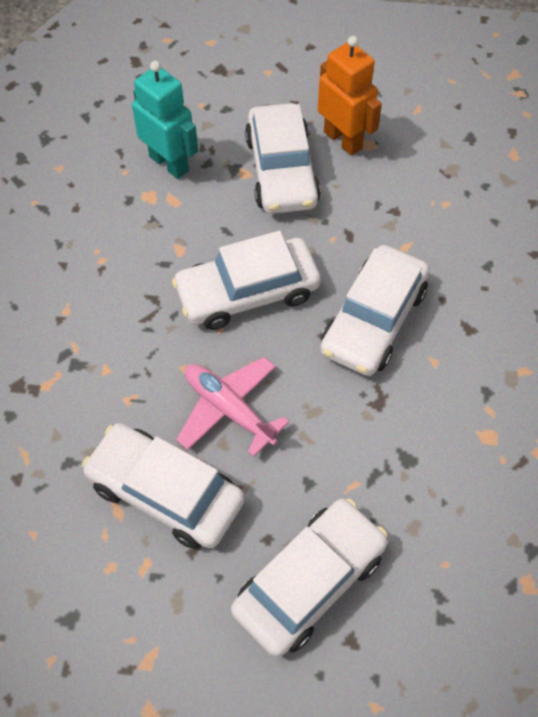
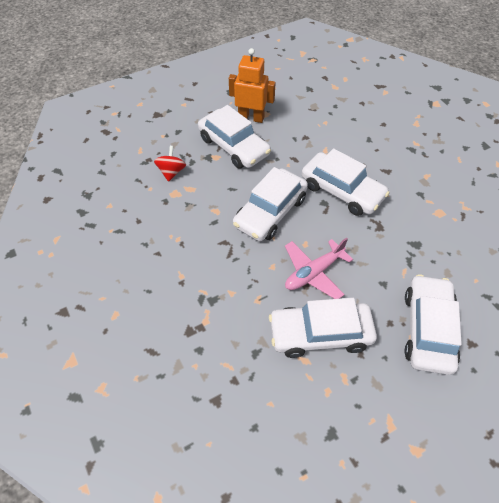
camera: 35 degrees left, 5 degrees down
(169, 163) = (171, 172): turquoise robot -> red spinning top
(229, 409) = (313, 273): pink plane -> pink plane turned 45 degrees counterclockwise
(373, 320) = (342, 191): white car -> white car turned 45 degrees counterclockwise

